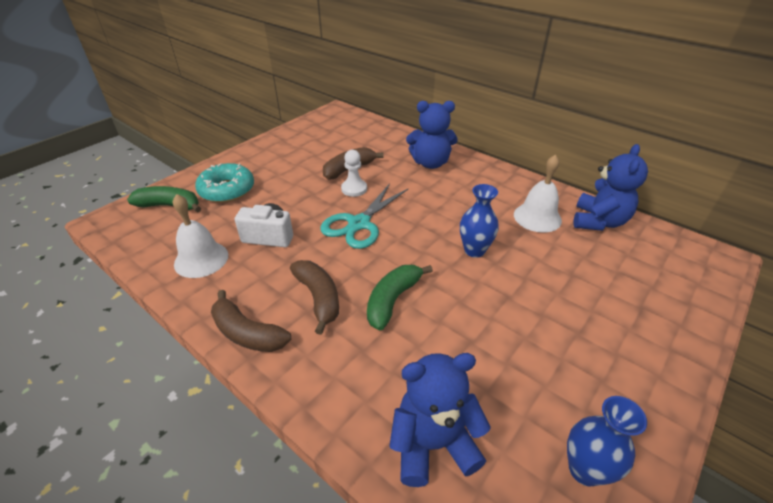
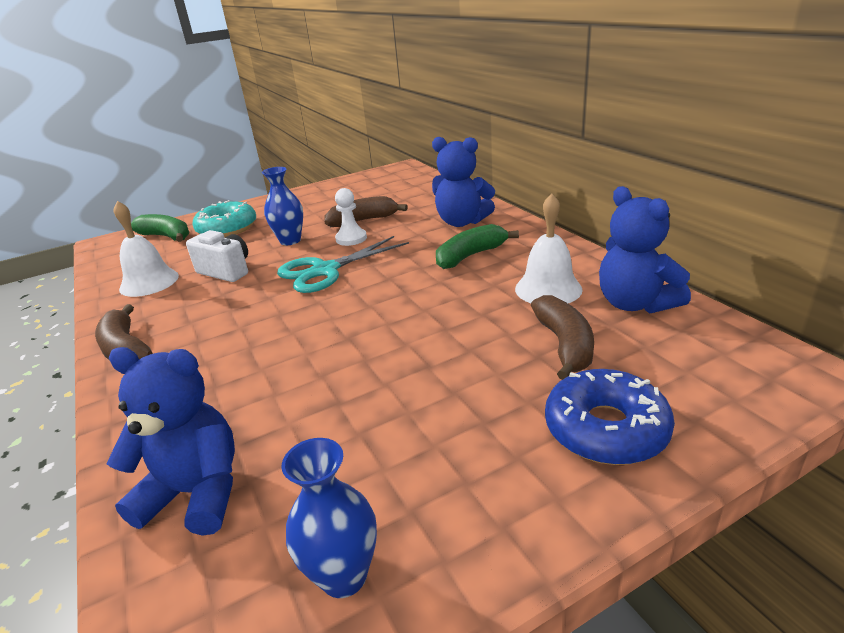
camera: 25 degrees right, 10 degrees down
(318, 298) = (219, 331): brown banana -> brown banana (564, 345)
(393, 300) = (291, 346): green banana -> green banana (470, 256)
(474, 250) = (431, 312): blue vase -> blue vase (290, 241)
(598, 221) = (635, 303): blue teddy bear -> blue teddy bear turned 105 degrees clockwise
(649, 320) = (605, 429): none -> blue donut

